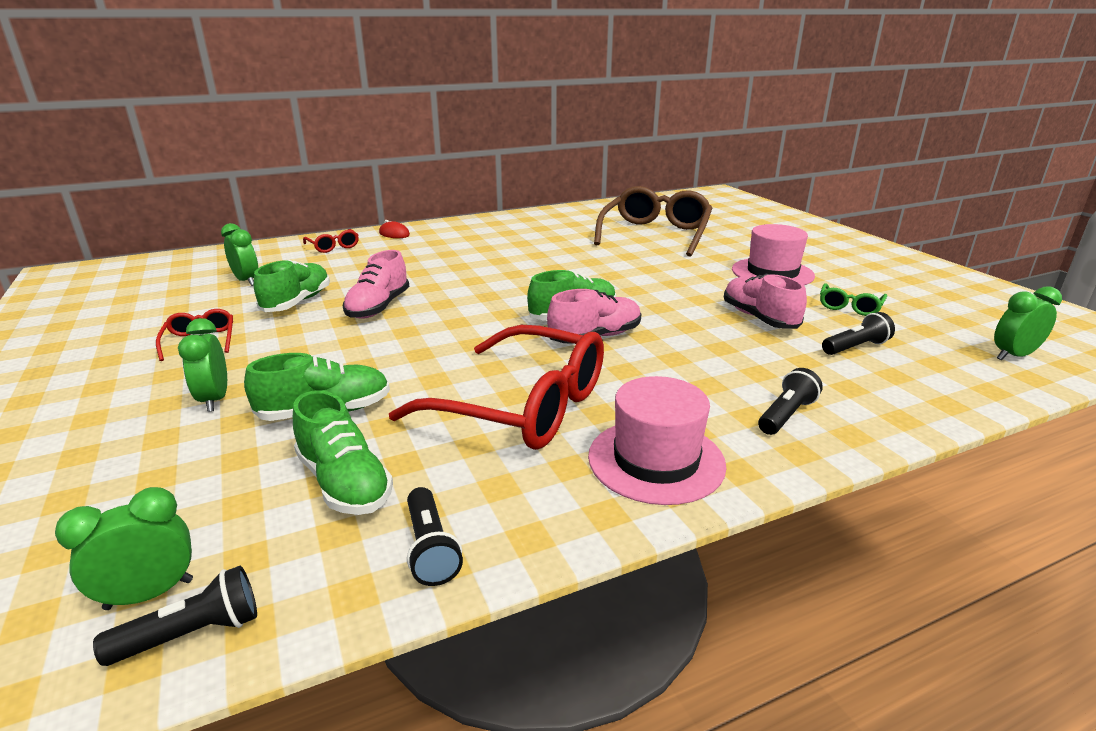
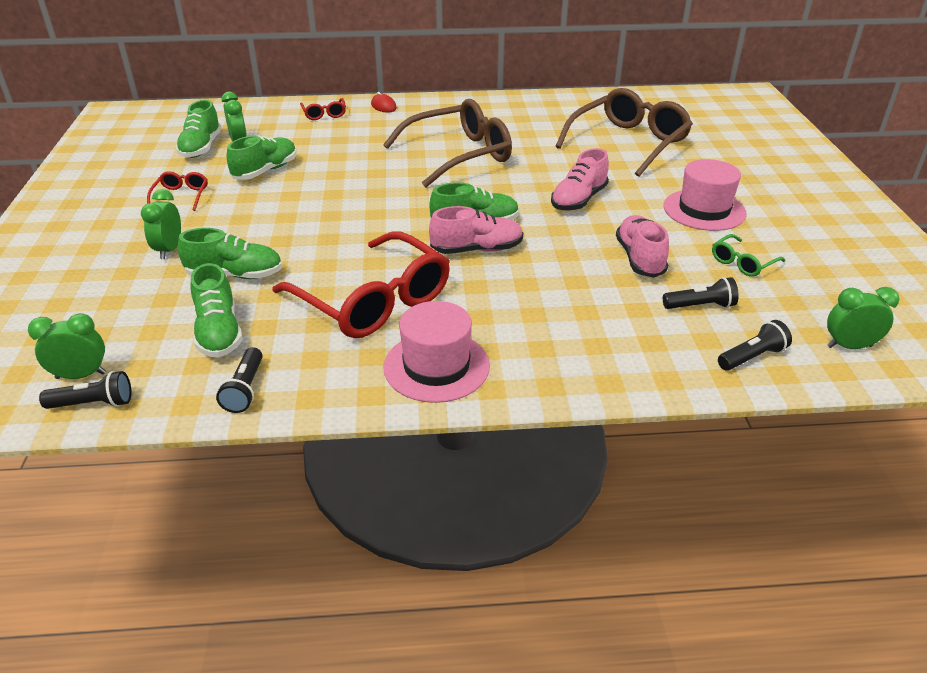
camera: 20 degrees right, 10 degrees up
(201, 292) = (201, 148): none -> green shoe
(378, 307) = (323, 187): pink shoe -> pink shoe (578, 200)
(505, 262) = (459, 155): none -> brown glasses
(786, 415) = (571, 354): black flashlight -> black flashlight (752, 357)

